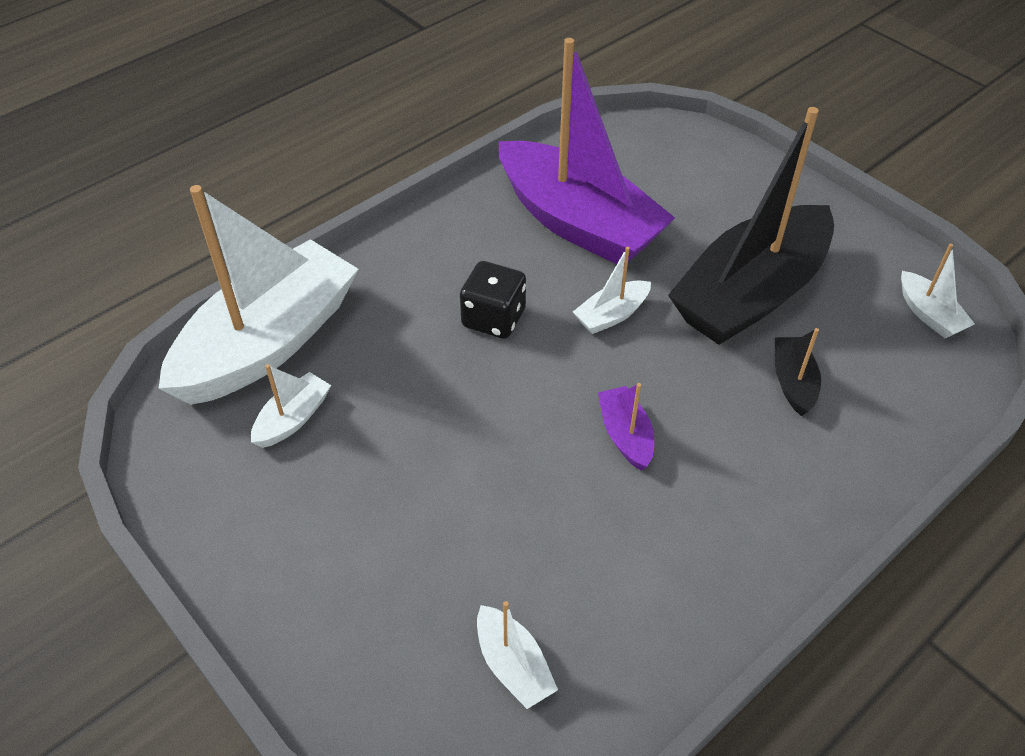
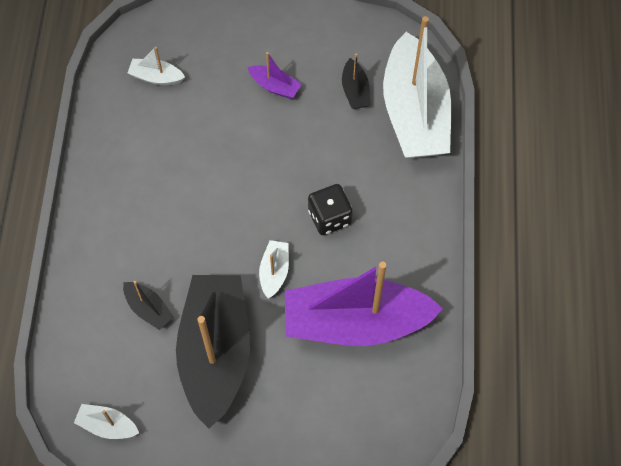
camera: 135 degrees right, 15 degrees up
(293, 419) = (355, 90): white boat -> black boat
(625, 435) = (203, 208): purple boat -> purple boat (275, 86)

